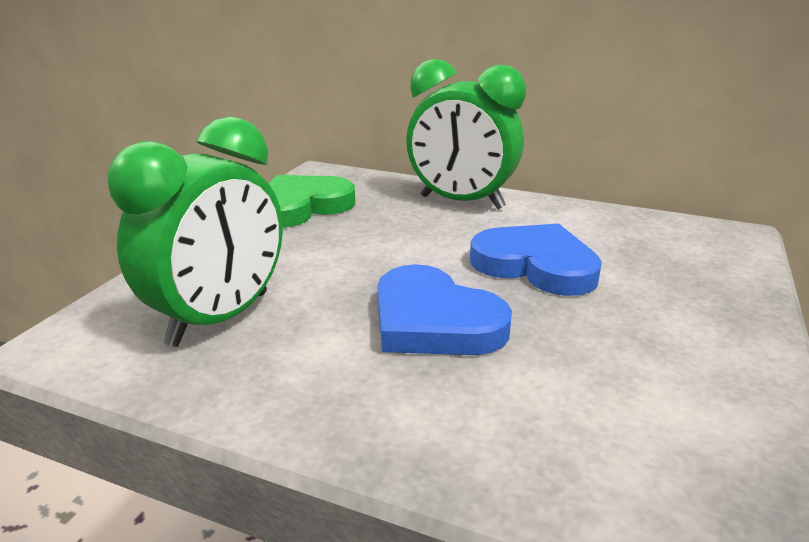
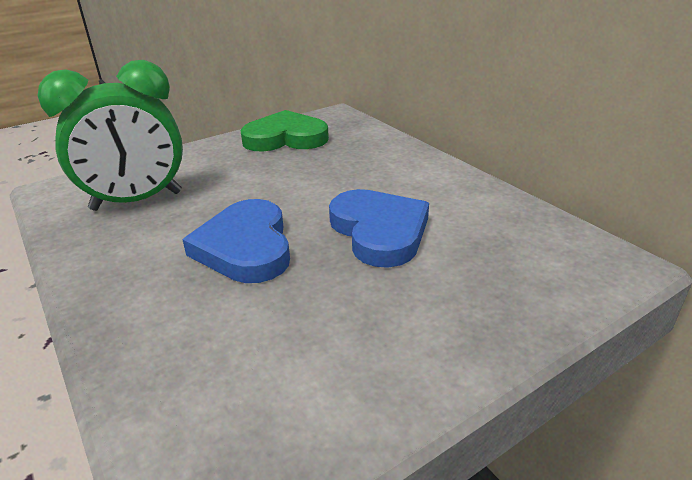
camera: 35 degrees right, 5 degrees up
(461, 202) = (402, 163): green clock -> none

